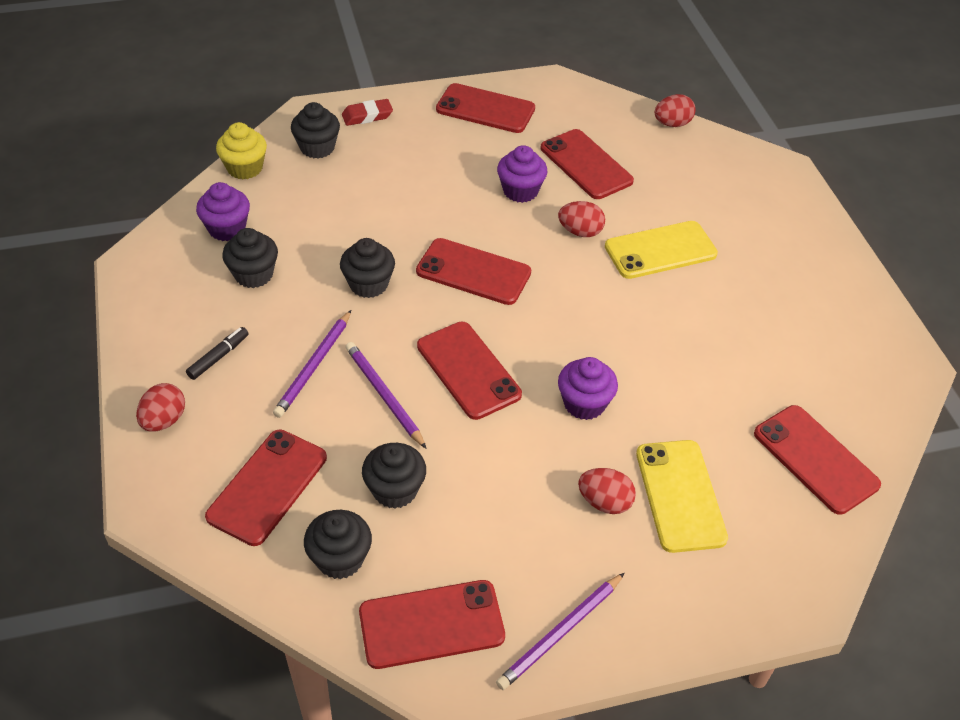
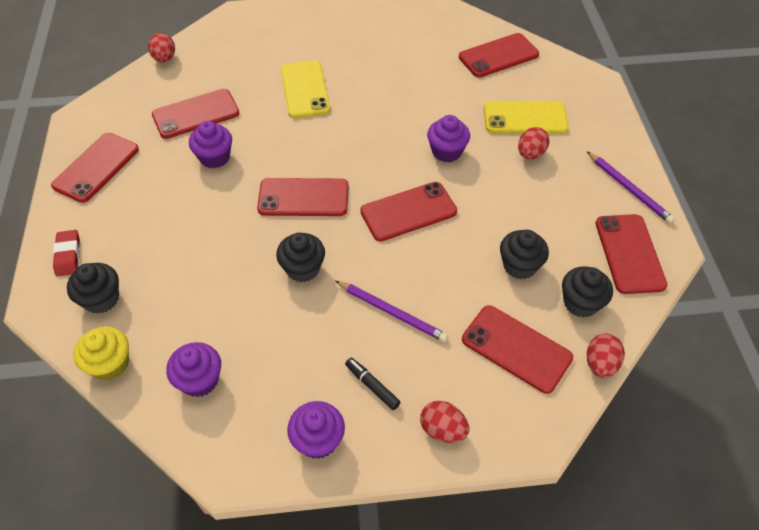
camera: 80 degrees left, 5 degrees up
(158, 321) = (318, 440): none -> purple cupcake
(254, 274) = (271, 357): black cupcake -> none
(384, 395) = (429, 266): purple pencil -> none
(473, 272) = (303, 197): red phone -> red phone turned 60 degrees clockwise
(580, 232) = (273, 129): red egg -> red egg (600, 364)

